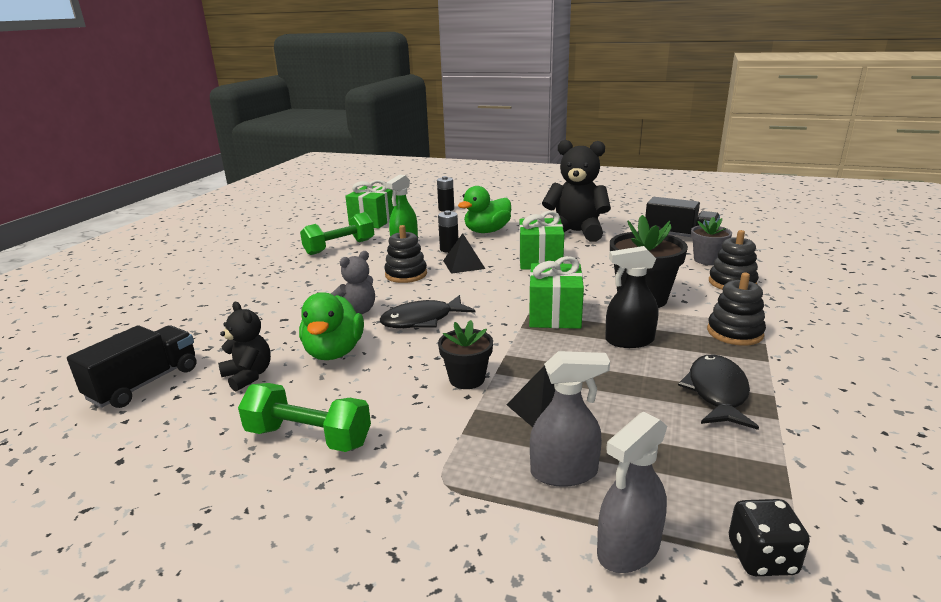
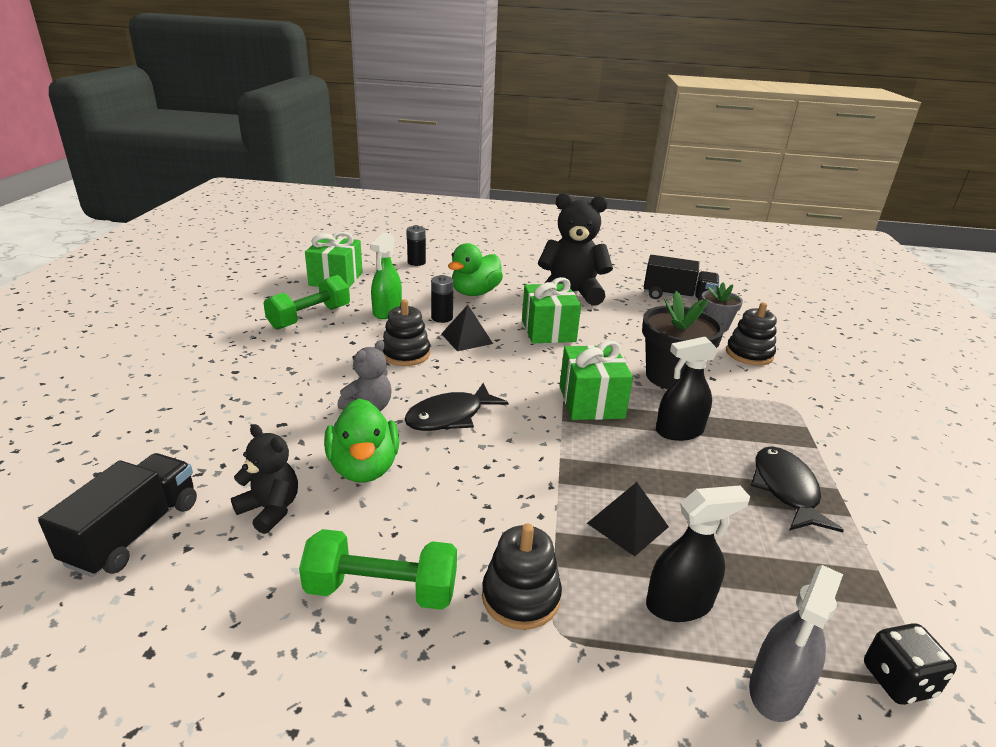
camera: 15 degrees left, 5 degrees up
(467, 379) = (531, 493): black flower pot -> none
(564, 472) = (679, 604): grey spray bottle -> black spray bottle
(734, 332) = (774, 415): black stacking toy -> black stacking toy (521, 597)

